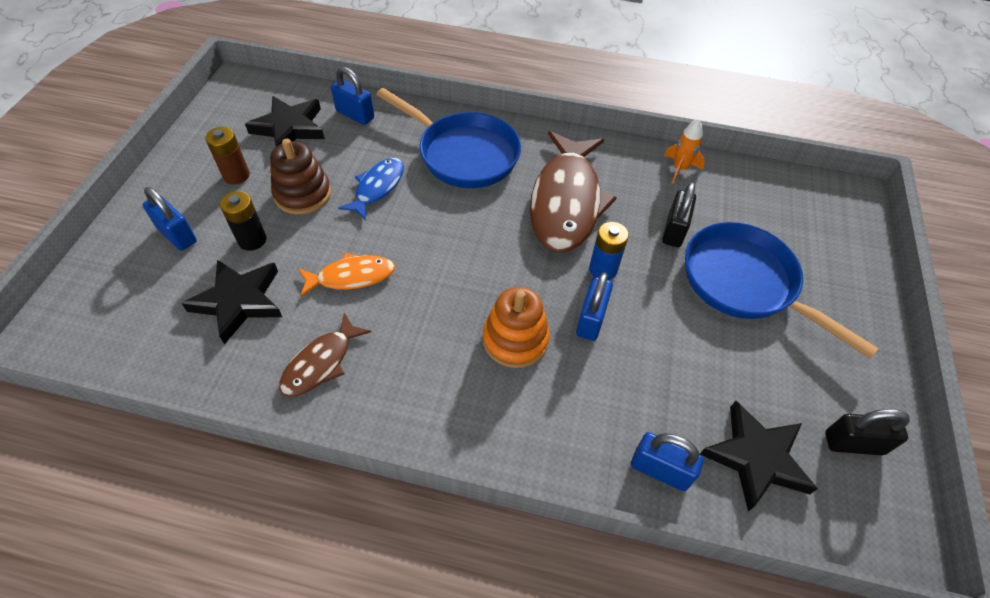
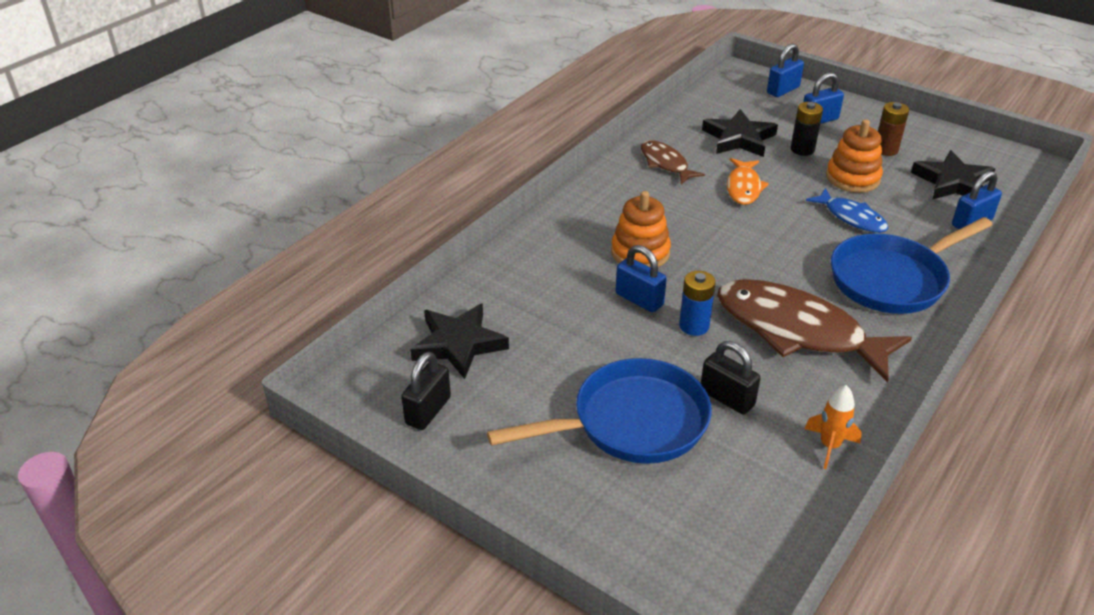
camera: 115 degrees right, 15 degrees down
(303, 194) = (852, 178): brown stacking toy -> orange stacking toy
(660, 470) = (485, 290): blue padlock -> blue padlock (783, 90)

